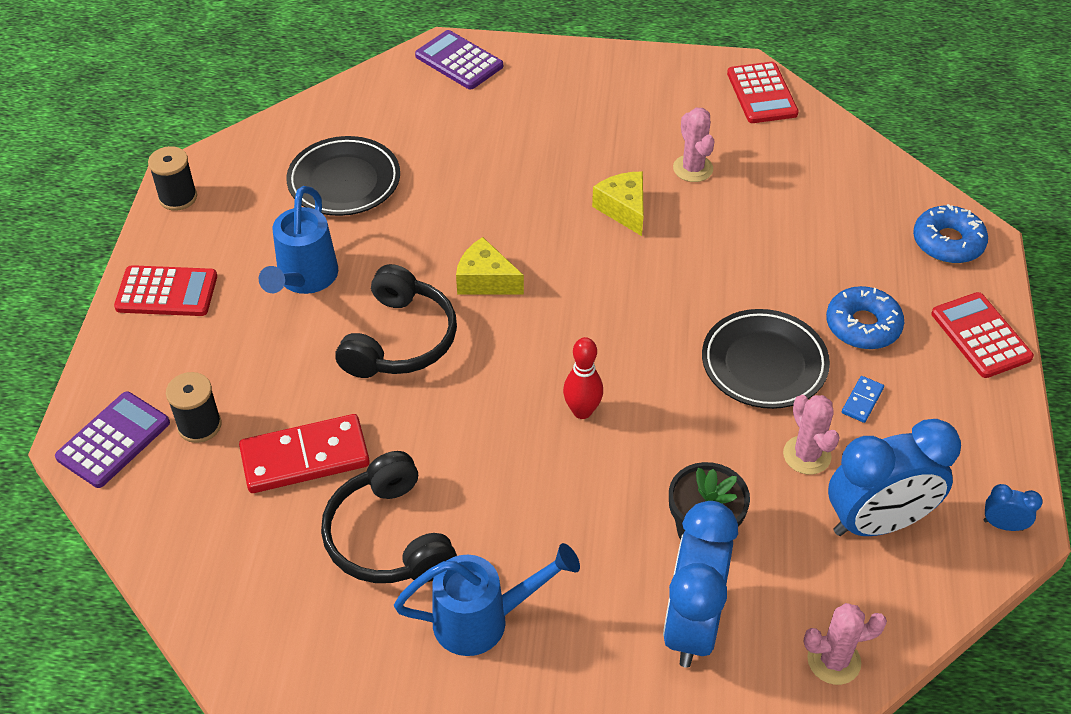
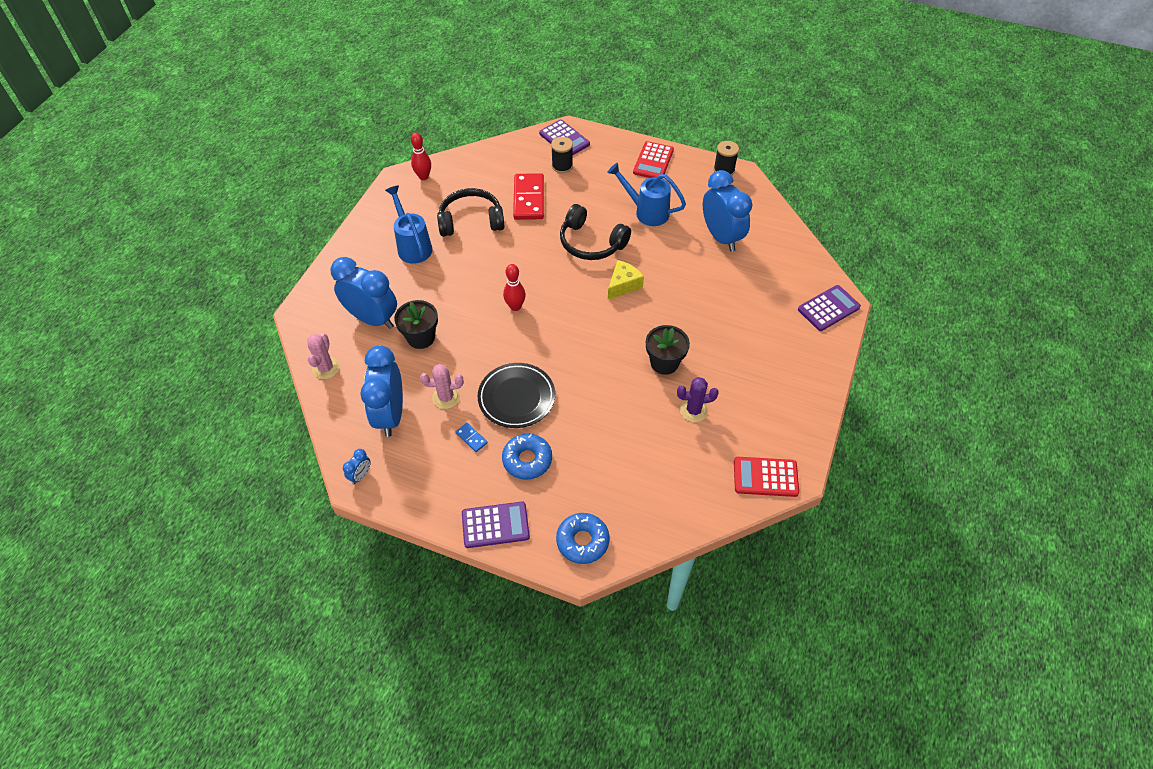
camera: 105 degrees right, 5 degrees up
(271, 669) = (423, 176): none -> red bowling pin
(344, 181) = (721, 237): black plate -> blue clock
(484, 620) = (412, 245): blue watering can -> blue watering can turned 150 degrees clockwise
(623, 209) = (664, 363): yellow cheese -> black flower pot
(693, 168) = (693, 410): pink cactus -> purple cactus
(980, 336) = (495, 525): red calculator -> purple calculator

